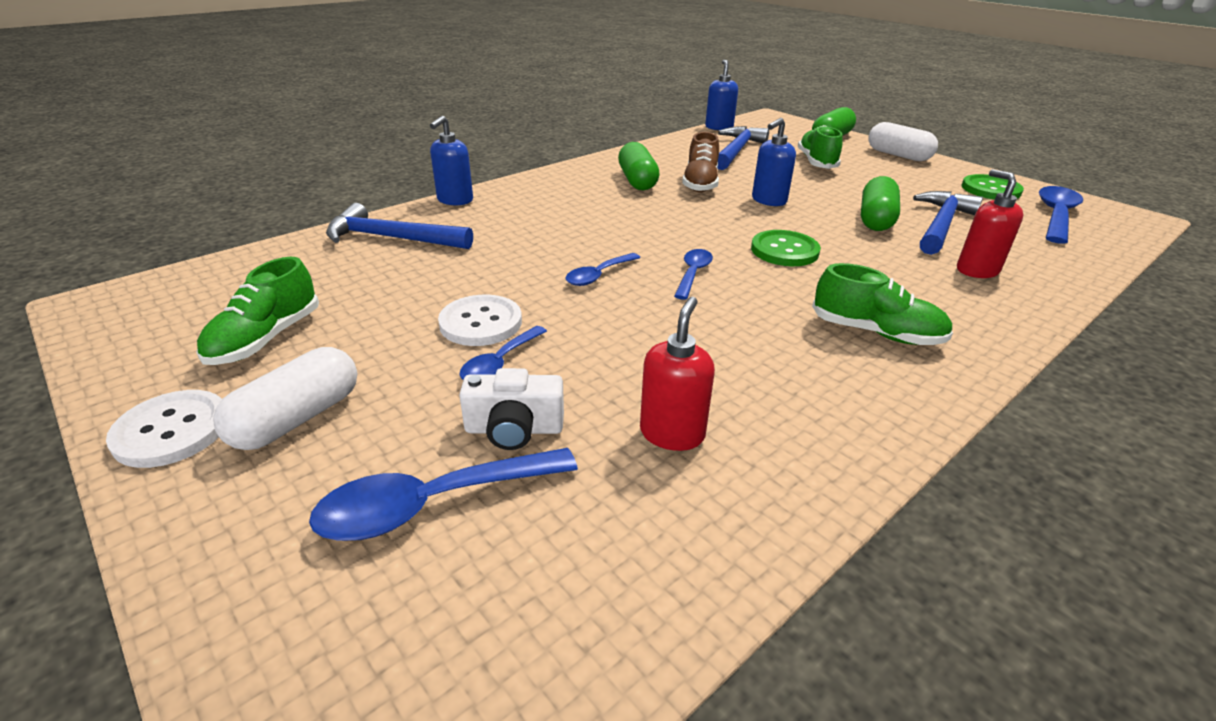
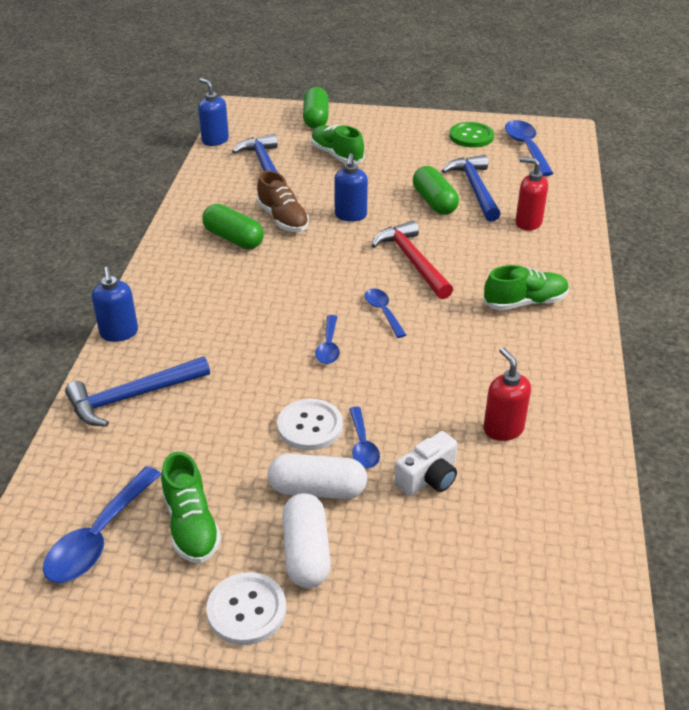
camera: 40 degrees left, 5 degrees up
(432, 504) = (448, 540): blue spoon -> blue spoon (99, 537)
(784, 250) = (412, 261): green button -> red hammer
(898, 155) = (382, 121): white capsule -> white capsule (317, 489)

